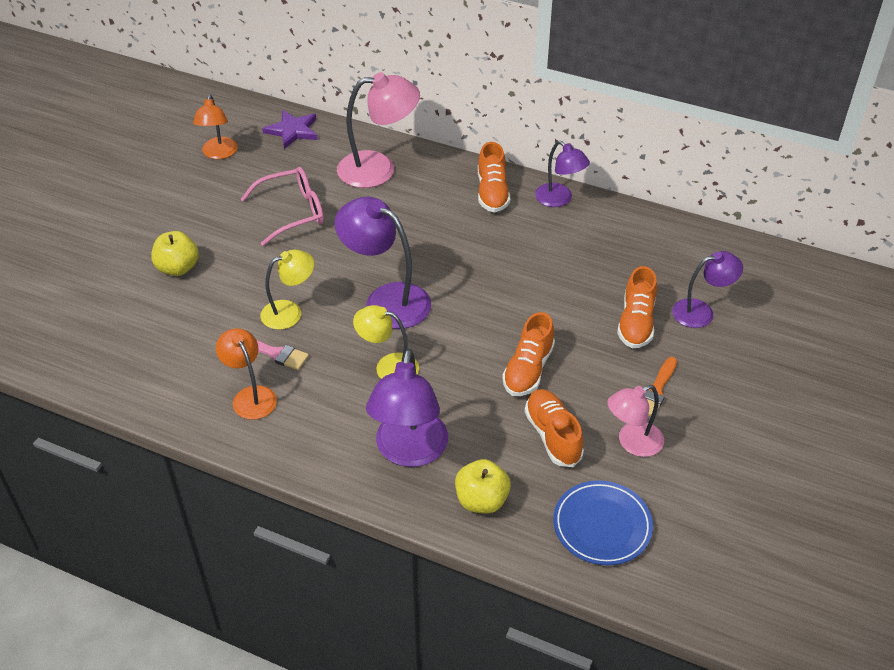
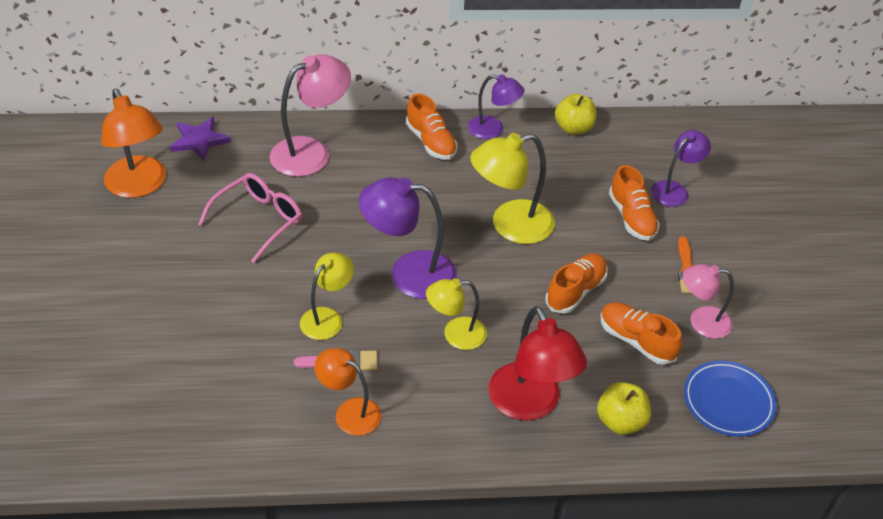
camera: 30 degrees left, 0 degrees up
(178, 268) = (183, 315): yellow apple -> yellow apple (573, 128)
(219, 153) = (139, 186): orange lamp -> orange lamp, size x1.60
(409, 452) = (530, 404): purple lamp -> red lamp
(510, 290) = (510, 225): none -> yellow lamp
(528, 370) = (575, 291): orange shoe -> orange shoe turned 135 degrees counterclockwise
(632, 443) = (701, 321): pink lamp -> pink lamp turned 60 degrees clockwise

